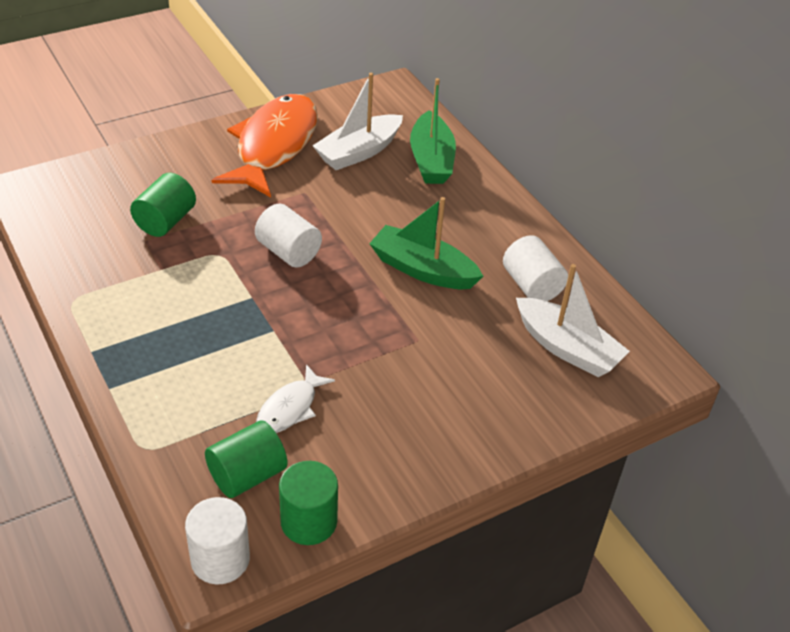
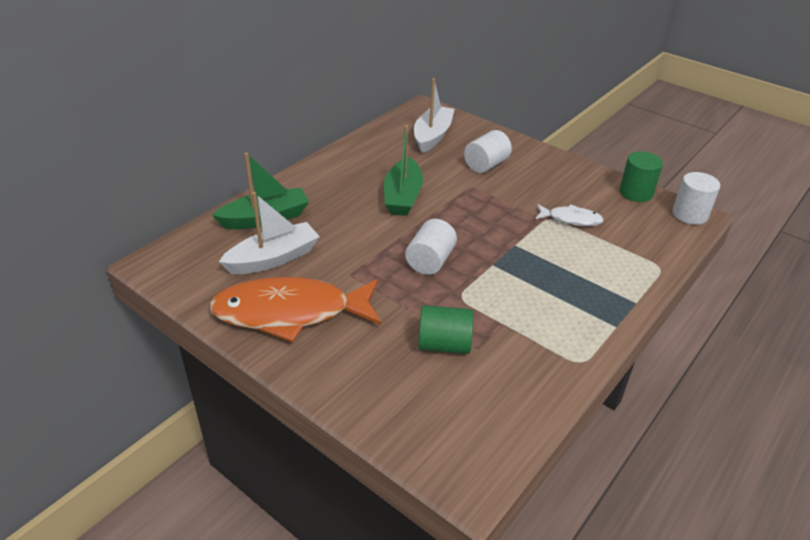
camera: 110 degrees left, 5 degrees down
(247, 475) = (632, 221): green cylinder -> none
(359, 152) = (273, 258): white boat -> white boat turned 60 degrees counterclockwise
(531, 285) = (386, 154): white cylinder -> white cylinder (486, 165)

